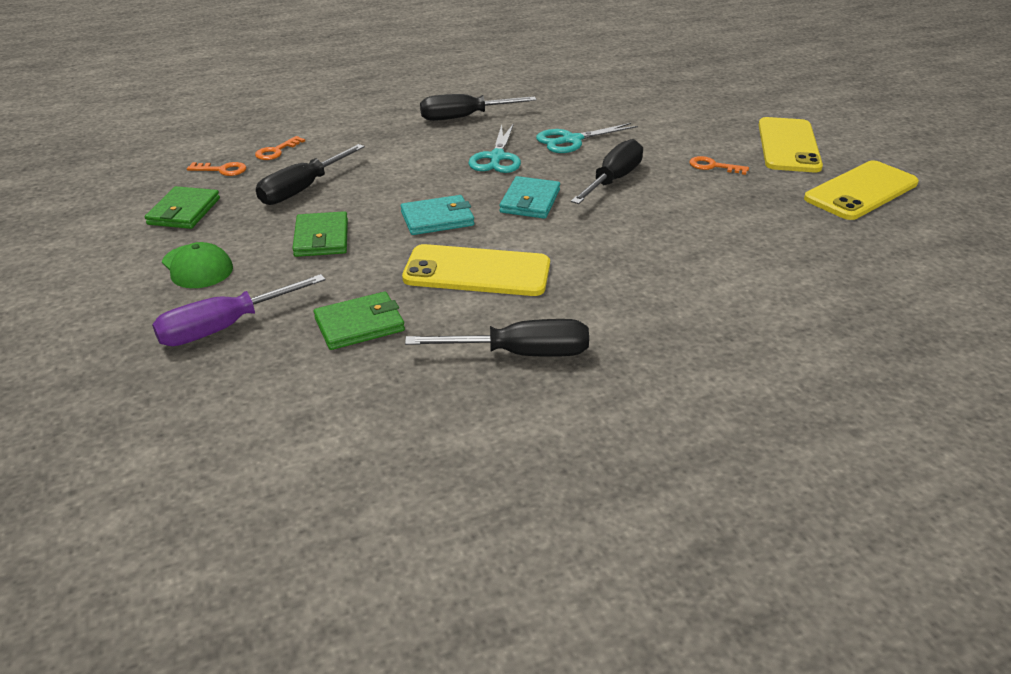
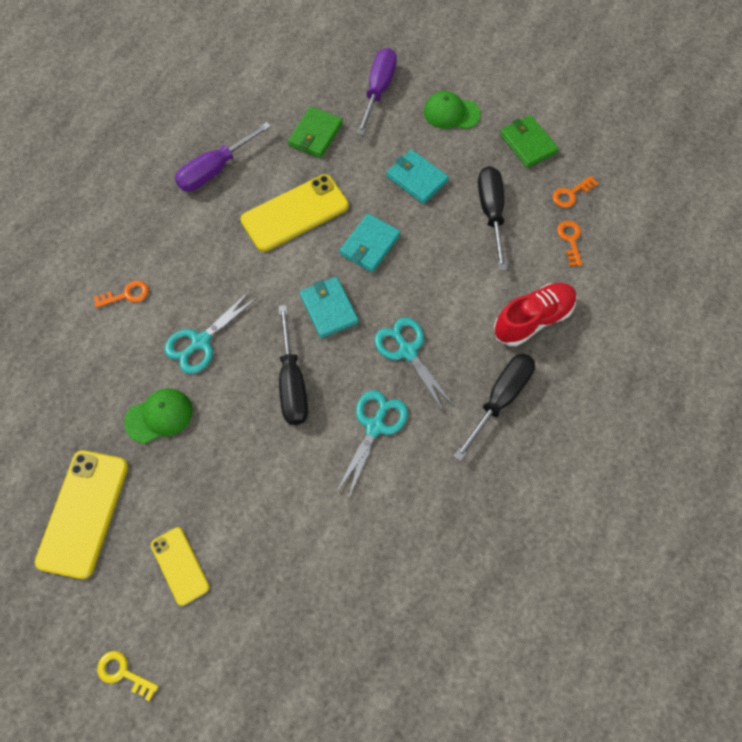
camera: 140 degrees right, 30 degrees up
(321, 238) = (416, 178): green wallet -> turquoise wallet
(380, 133) = (532, 319): none -> red shoe
(520, 354) = (215, 169): black screwdriver -> purple screwdriver
(676, 232) = (200, 342): none -> turquoise scissors
(713, 166) = (227, 467): orange key -> orange key (126, 295)
(754, 209) = (159, 416): none -> green cap
(788, 145) = (180, 565): yellow phone -> yellow phone, size x0.58
(860, 128) = (123, 673): none -> yellow key

